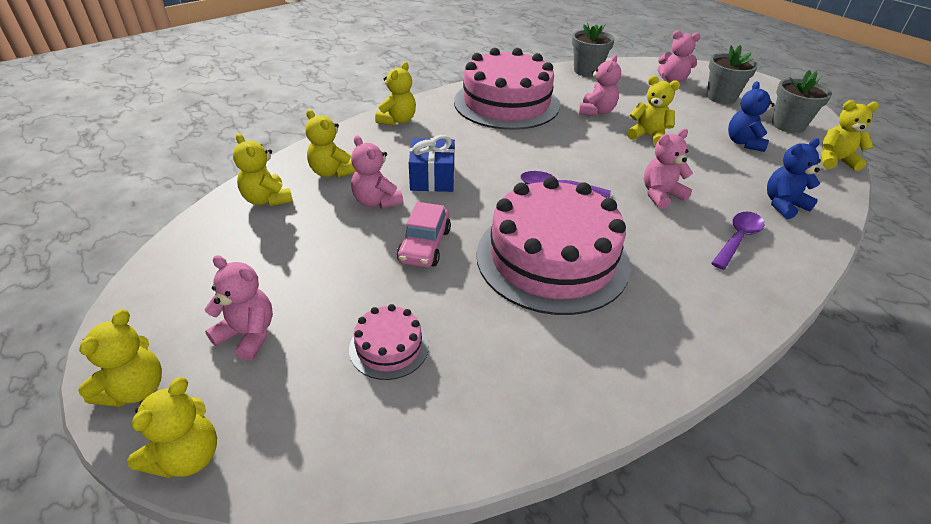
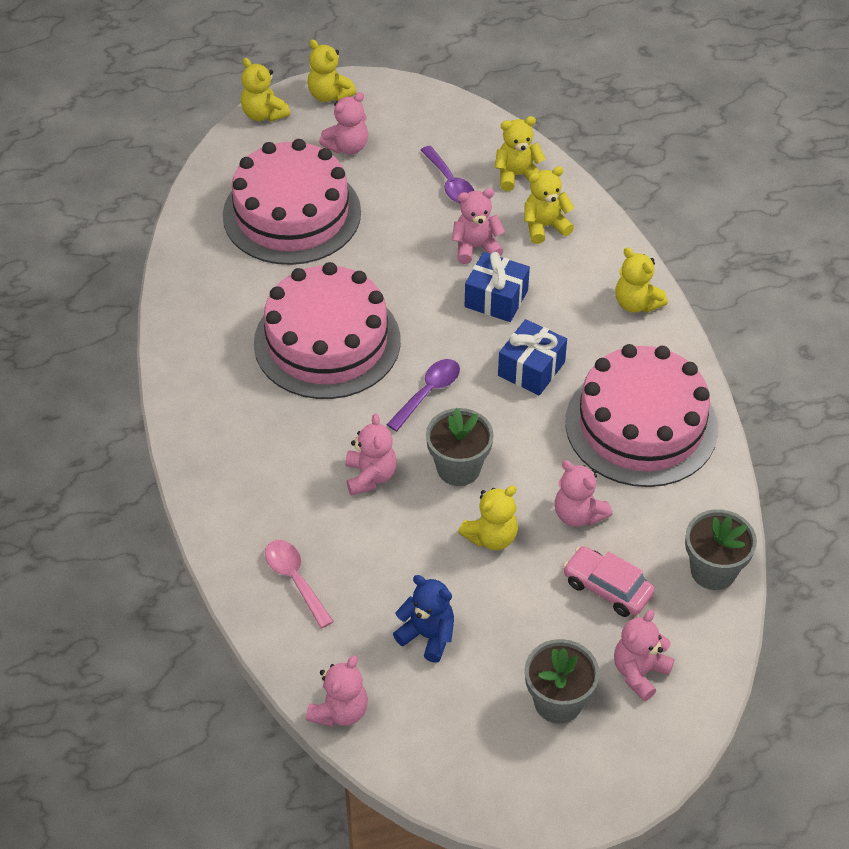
camera: 115 degrees right, 10 degrees up
(389, 347) = (292, 214): pink cake -> pink cake, size x2.28
(424, 245) = (392, 263): pink car -> pink car (607, 588)
(493, 149) = (531, 369): none -> blue gift
(737, 239) = (271, 497): purple spoon -> purple spoon (450, 183)
(783, 205) = (295, 580): blue teddy bear -> pink spoon
(788, 125) = (443, 729): grey flower pot -> grey flower pot (458, 468)
(835, 161) = (340, 711): yellow teddy bear -> pink teddy bear

